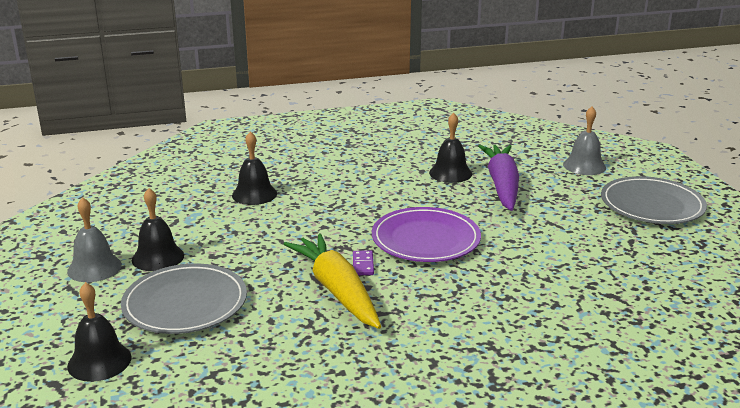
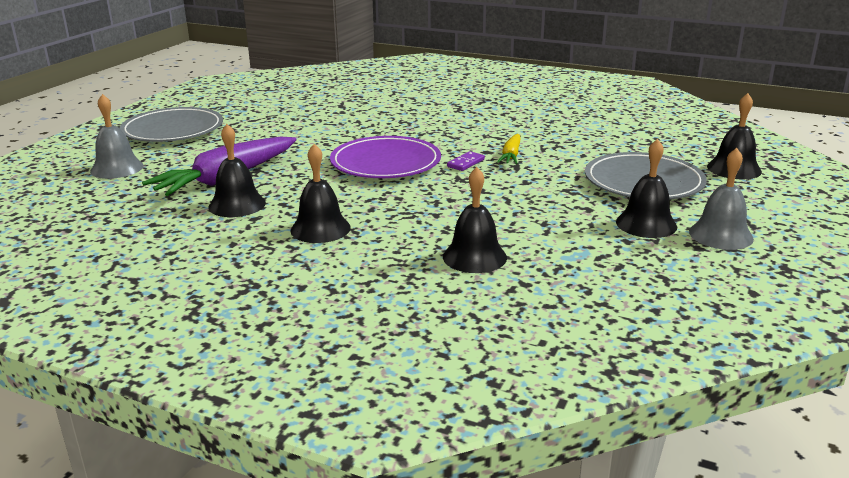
camera: 140 degrees left, 0 degrees up
(337, 290) = (511, 155): yellow carrot -> yellow carrot, size x0.50
(371, 178) = (320, 229): none -> black bell

